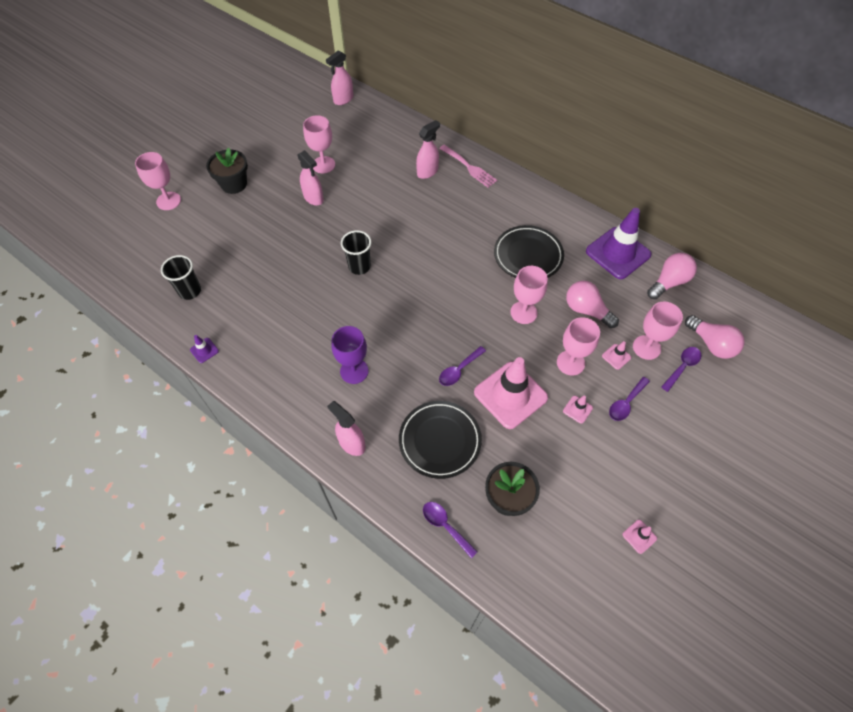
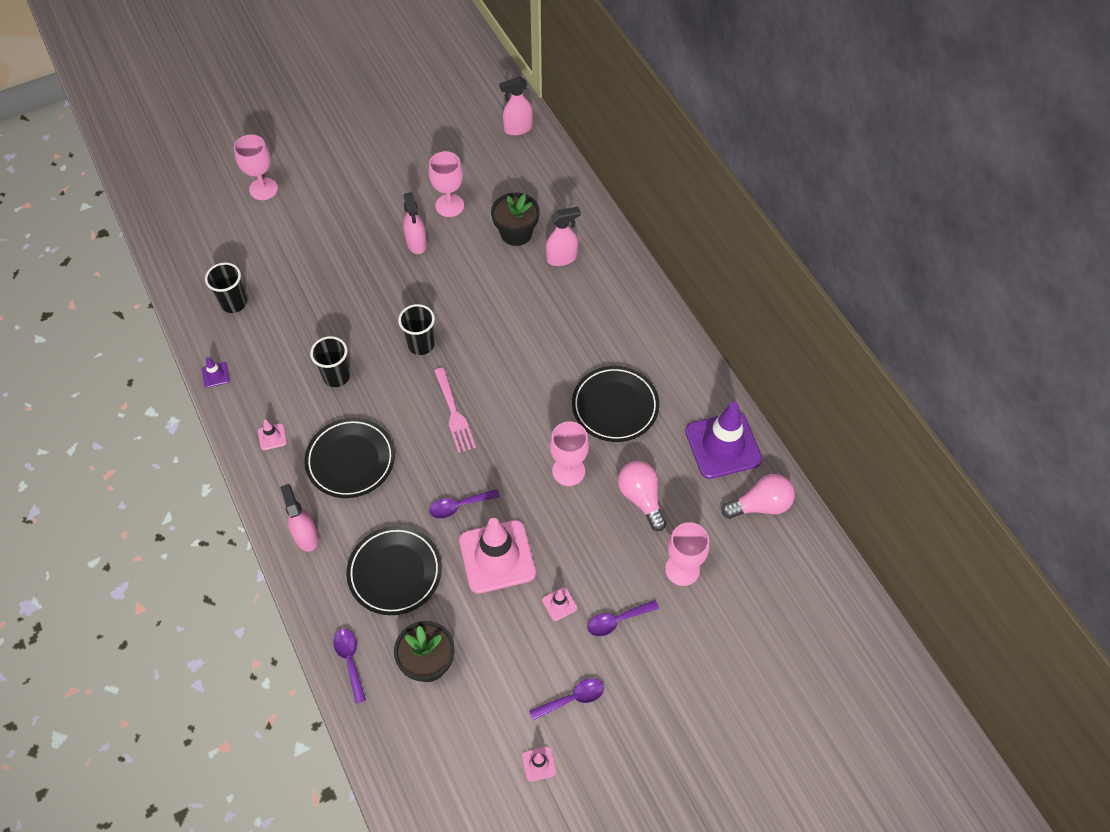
camera: 25 degrees right, 0 degrees up
(234, 184) = (341, 194): black flower pot -> black flower pot (516, 233)
(306, 314) = (336, 376): none -> black cup
(354, 371) = (350, 460): purple goblet -> black plate
(469, 167) = (614, 271): pink fork -> pink fork (454, 413)
(570, 363) = (584, 550): pink goblet -> none
(616, 356) = (640, 565): pink traffic cone -> pink traffic cone (272, 437)
(682, 367) = (708, 609): purple spoon -> purple spoon (572, 698)
(711, 344) = (761, 598): pink light bulb -> none

